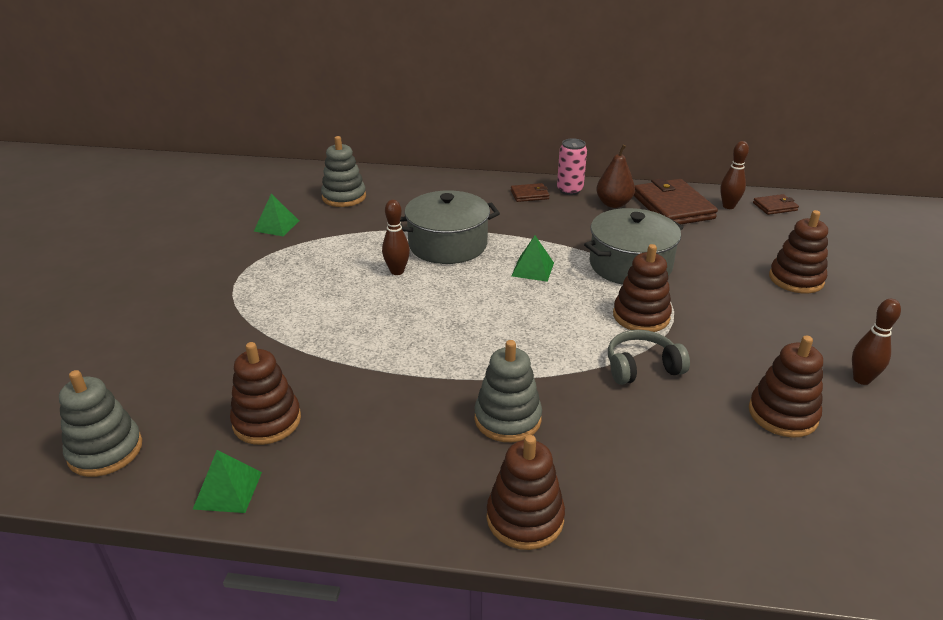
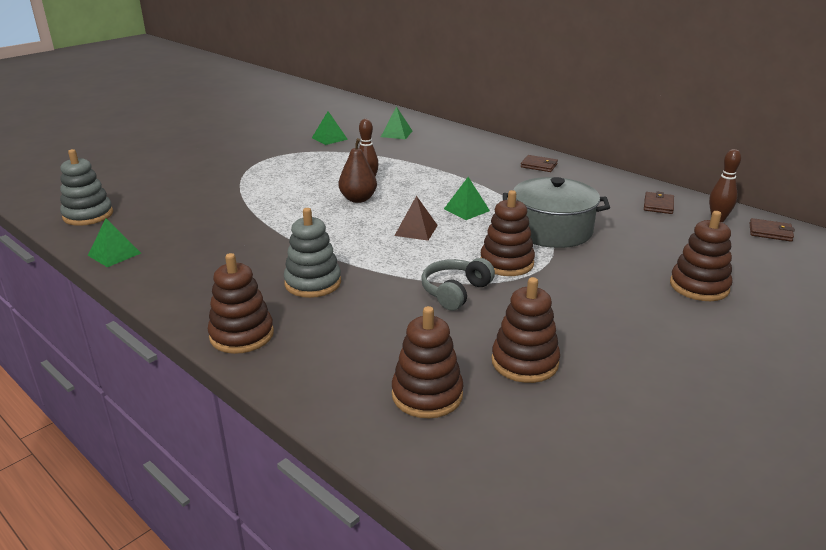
camera: 35 degrees right, 5 degrees down
(267, 421) = (178, 231): brown stacking toy -> brown stacking toy (427, 395)
(344, 197) = (396, 134): grey stacking toy -> green pyramid
(448, 244) = (426, 178): grey pot -> none
(519, 311) = (416, 230): none -> brown pyramid
(569, 190) = (578, 171): pink can -> none
(613, 204) = (604, 189): brown pear -> brown pear (358, 199)
(642, 367) = (455, 292): grey headphones -> grey headphones turned 75 degrees counterclockwise
(673, 207) = (658, 205): brown wallet -> brown wallet, size x0.49
(861, 379) = (643, 371): brown bowling pin -> none

